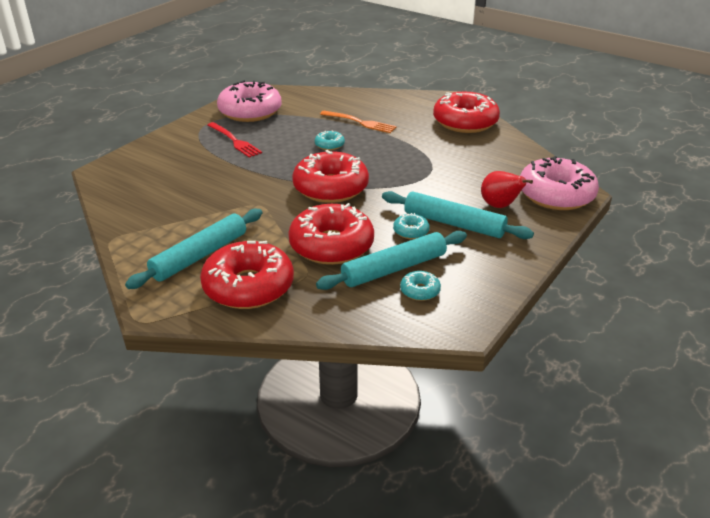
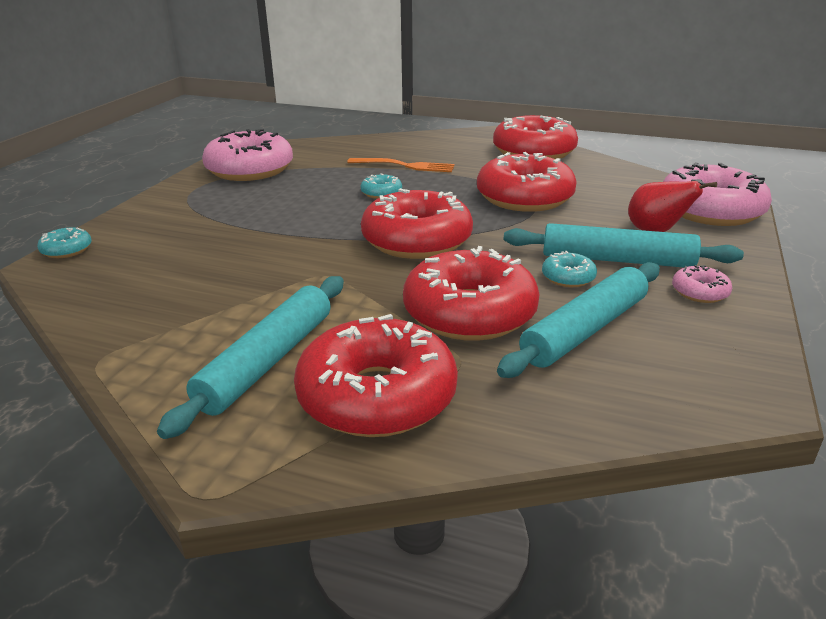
camera: 15 degrees left, 5 degrees down
(234, 141) = (245, 203): red fork -> none
(420, 291) = (648, 355): turquoise donut -> turquoise donut (67, 250)
(427, 163) = (524, 198): none -> red donut
(489, 256) = (699, 292): none -> pink donut

